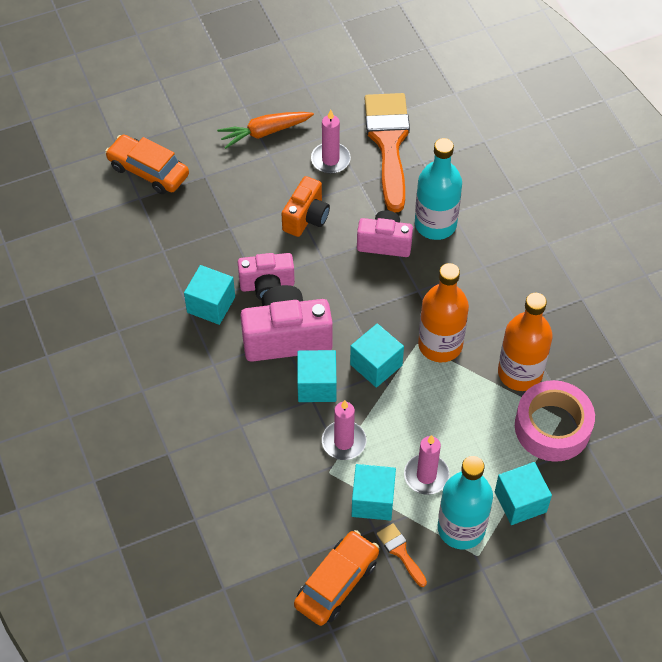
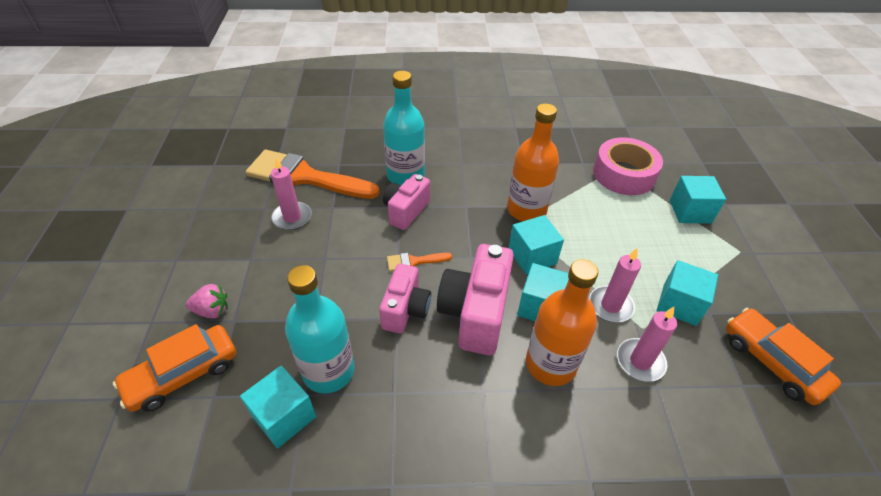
camera: 70 degrees left, 10 degrees down
(207, 157) = (212, 311): none -> pink strawberry
(211, 304) = (404, 368): turquoise cube -> turquoise cube (284, 416)
(265, 132) = (222, 254): orange carrot -> none
(306, 217) = (344, 254): orange camera -> none
(400, 552) = (736, 301): orange brush -> orange brush (414, 261)
(426, 476) = (657, 259): pink candle -> pink candle (640, 361)
(461, 528) = (713, 253): turquoise bottle -> turquoise bottle (328, 371)
(520, 373) = (569, 175): orange bottle -> orange bottle (550, 364)

